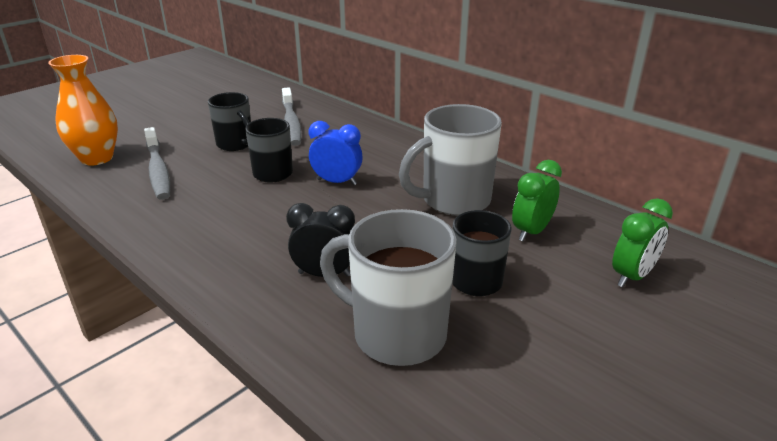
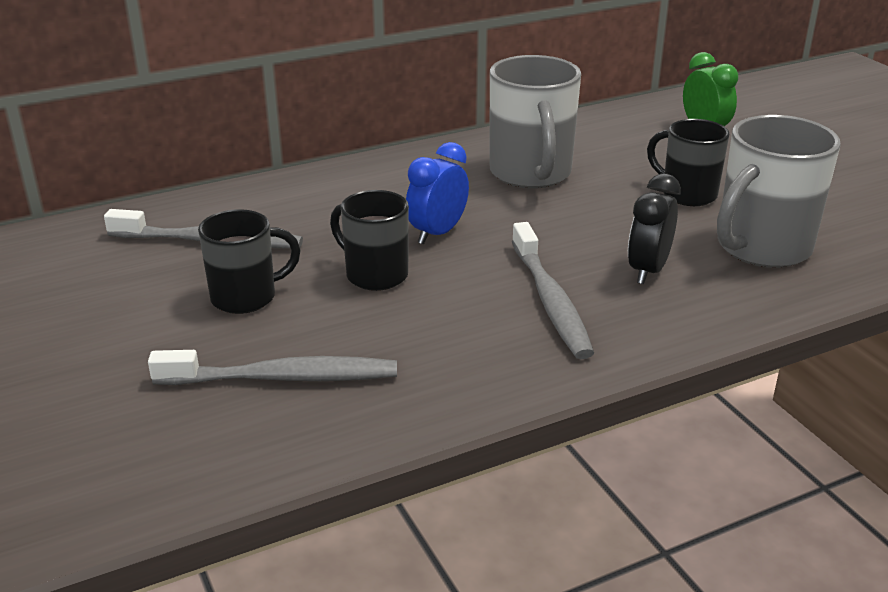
camera: 70 degrees left, 0 degrees up
(97, 158) = (169, 449): orange vase -> none
(263, 237) = (550, 300): none -> grey toothbrush
(531, 232) = (614, 151): green clock -> none

